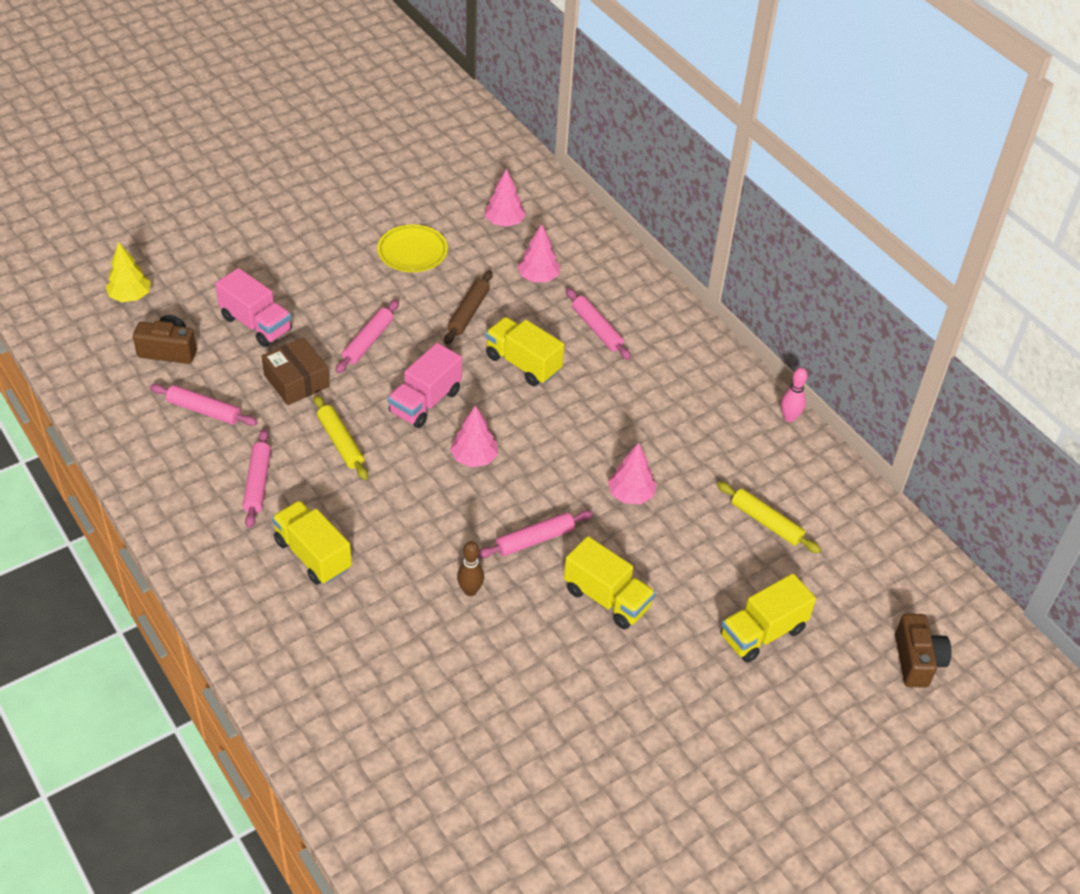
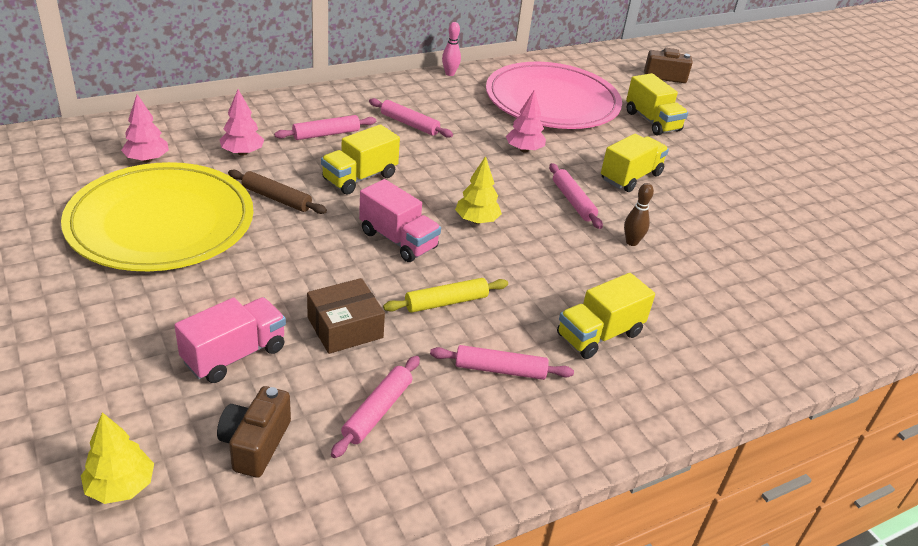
camera: 85 degrees left, 10 degrees down
(368, 341) = (297, 268): pink rolling pin -> pink rolling pin (409, 124)
(412, 251) = (161, 222): yellow plate -> yellow plate, size x2.22
(474, 458) = (476, 220): pink tree -> yellow tree
(766, 522) = (552, 101): yellow rolling pin -> pink plate

